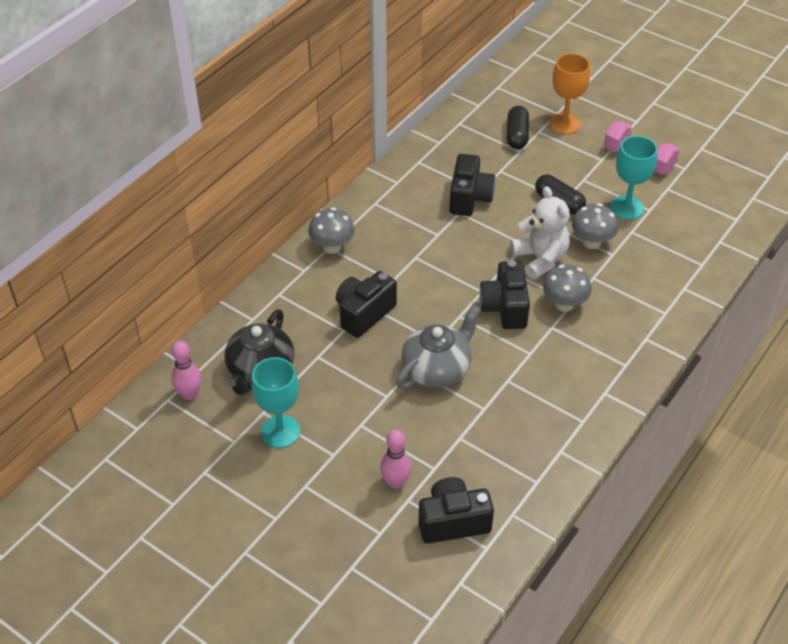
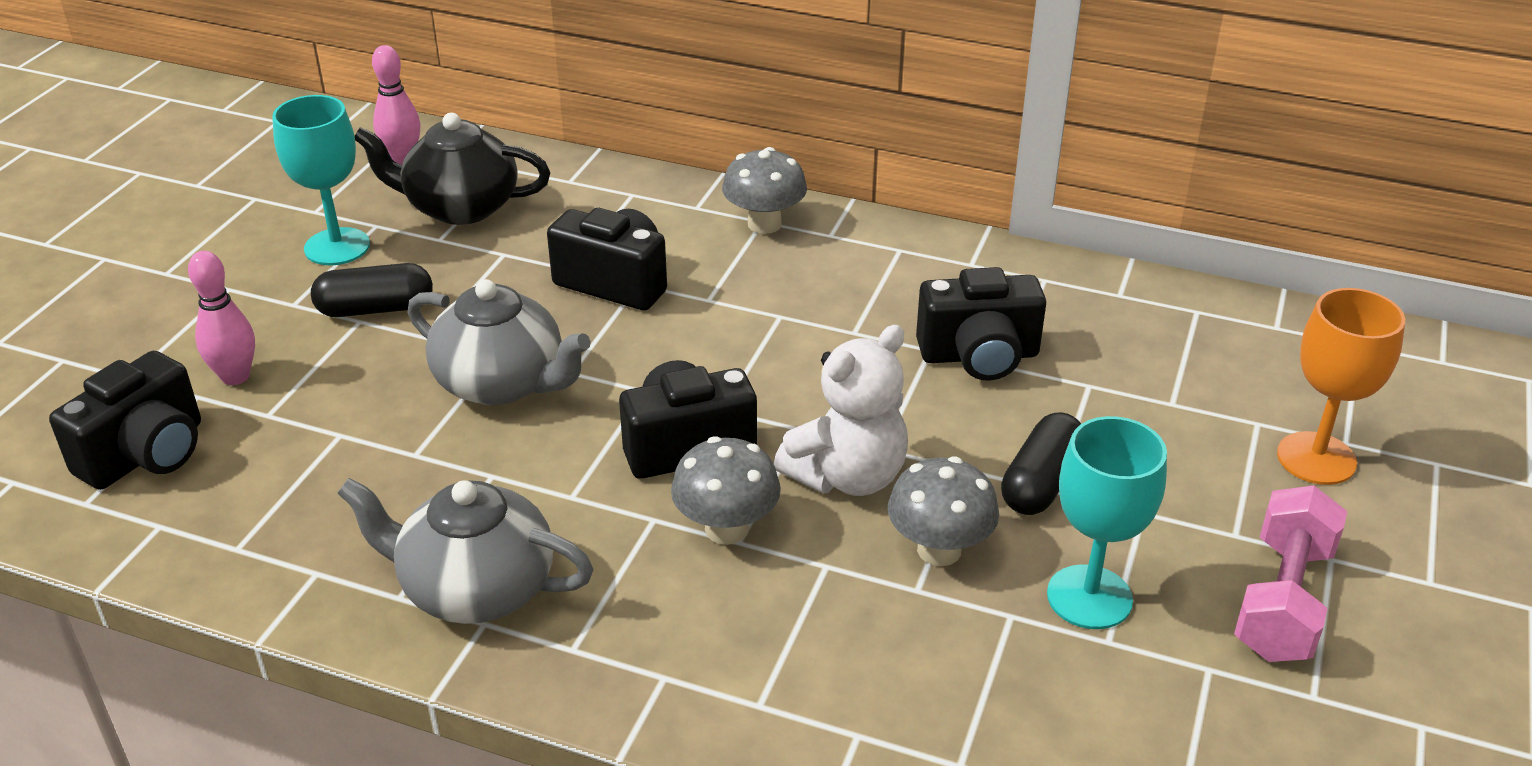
camera: 75 degrees right, 10 degrees down
(453, 521) = (146, 454): black camera -> black camera turned 60 degrees clockwise
(517, 135) = (1219, 392): black capsule -> black capsule (375, 309)
(583, 393) = (475, 588): none -> grey teapot

